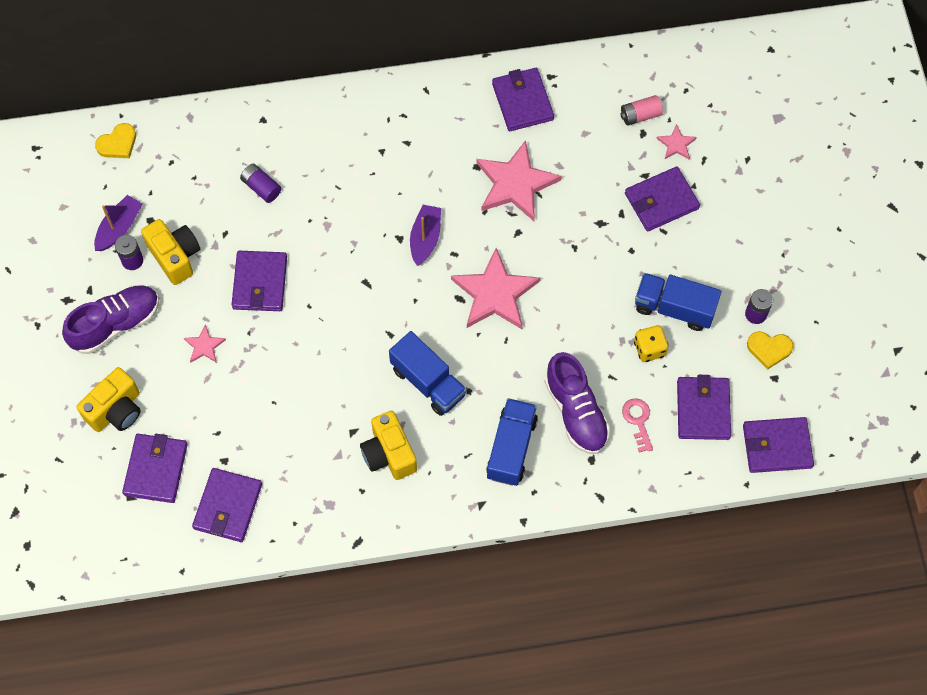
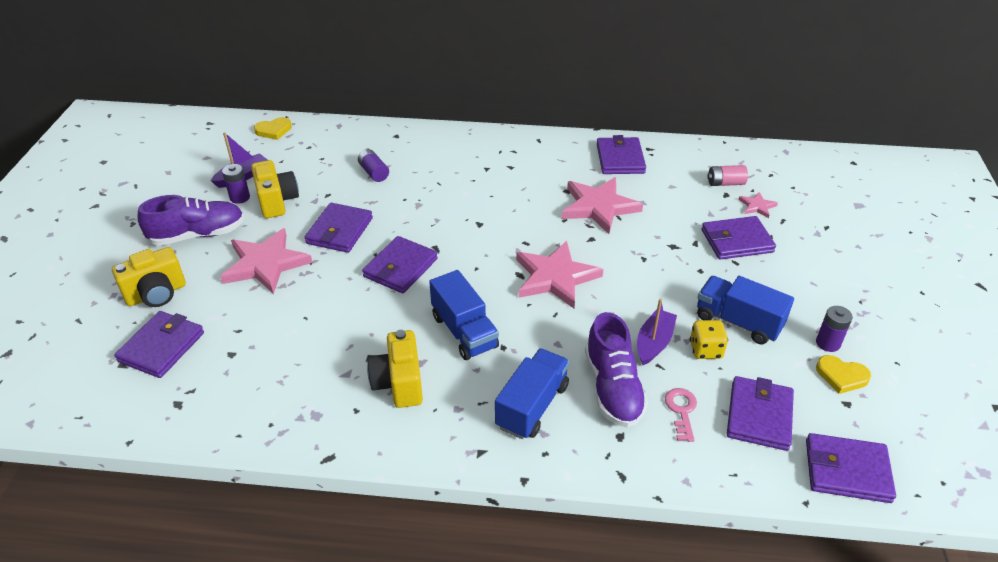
camera: 15 degrees right, 25 degrees down
(204, 346) = (265, 264): pink star -> pink star, size x2.15
(228, 506) = (211, 393): purple wallet -> purple wallet (400, 268)
(425, 238) = (503, 228): purple boat -> purple boat (654, 343)

